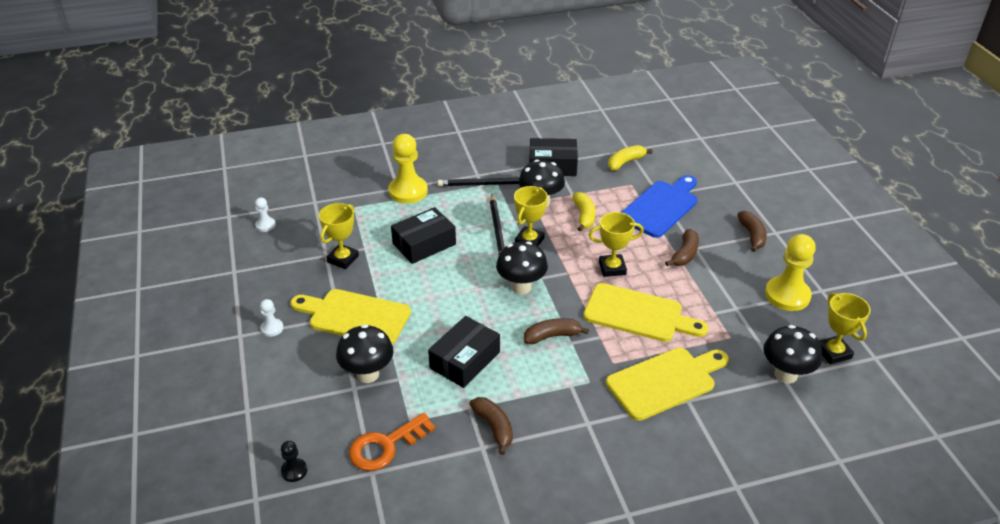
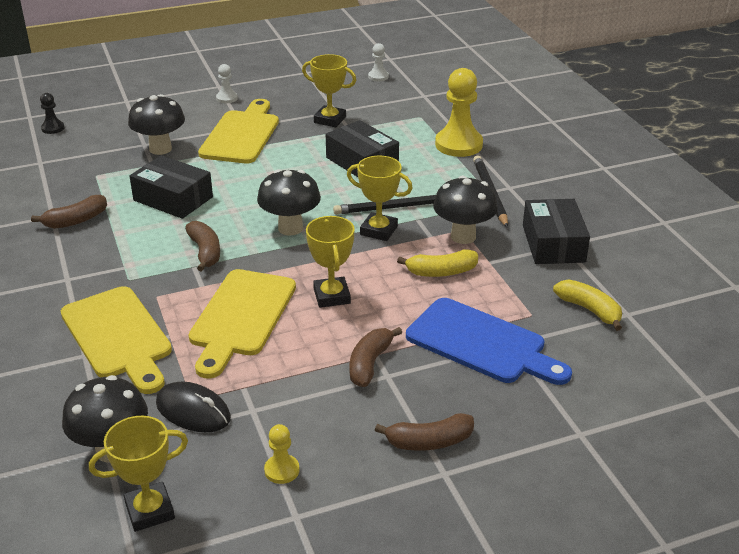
camera: 85 degrees right, 5 degrees down
(386, 446) = (68, 166): orange key -> none
(684, 254) = (369, 363): brown banana -> brown banana turned 90 degrees clockwise
(741, 336) = (193, 411): none -> black mouse
(787, 295) = (282, 470): yellow pawn -> yellow pawn, size x0.48

